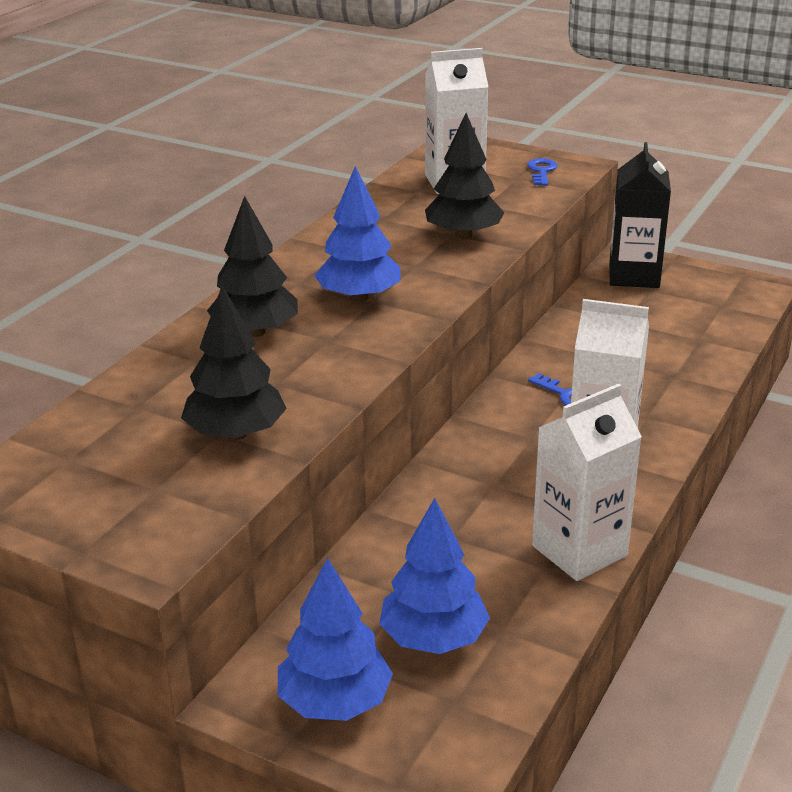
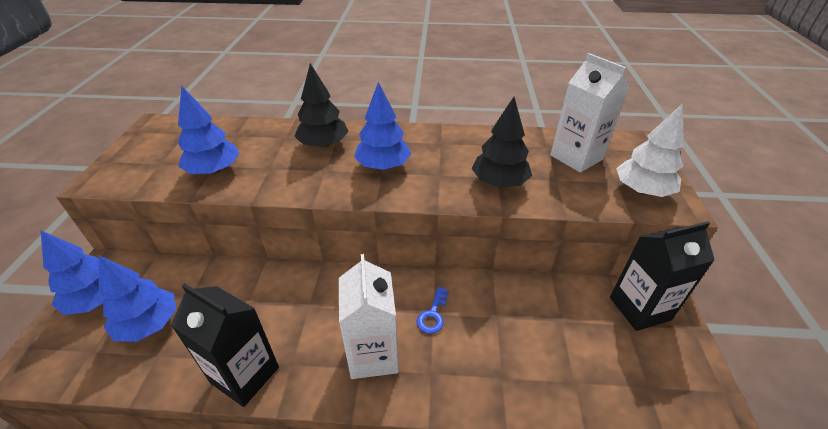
camera: 65 degrees right, 10 degrees up
(236, 433) = (214, 170): black tree -> blue tree
(541, 171) = (642, 191): blue key -> white tree
(579, 551) = (245, 375): white carton -> black carton

